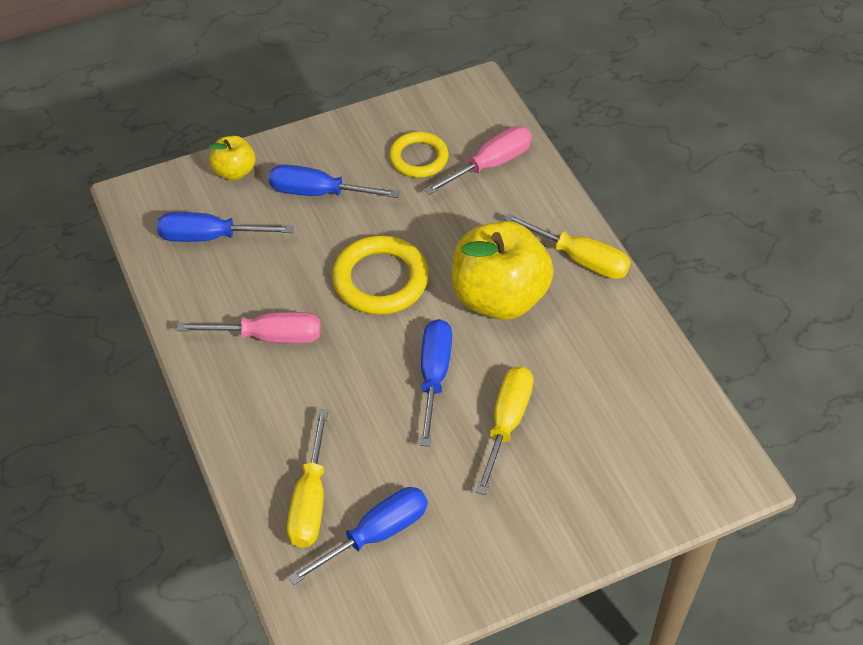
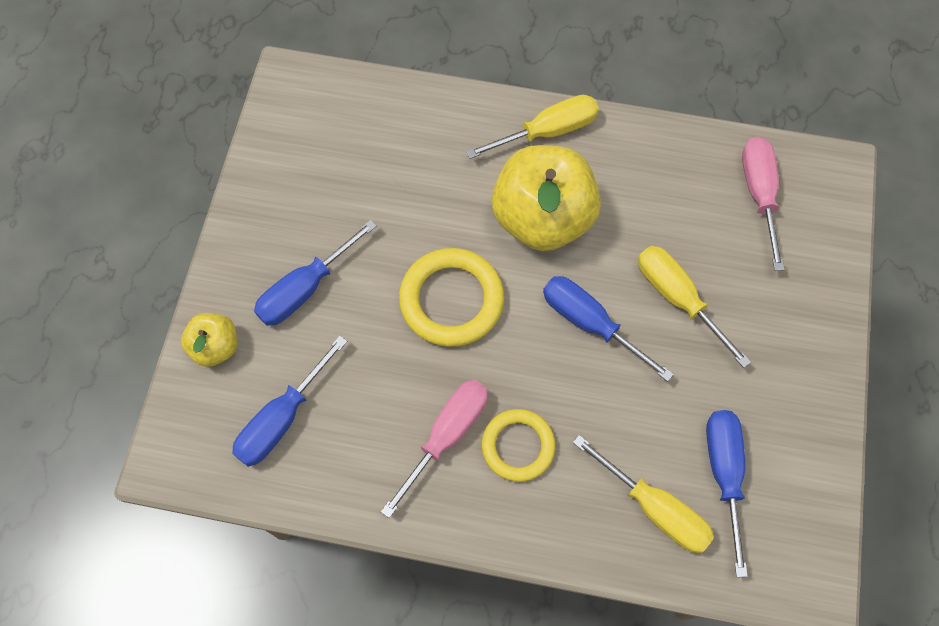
camera: 55 degrees left, 15 degrees up
(418, 158) = (333, 179): yellow ring -> yellow ring (518, 446)
(489, 165) = (388, 129): pink screwdriver -> pink screwdriver (759, 195)

